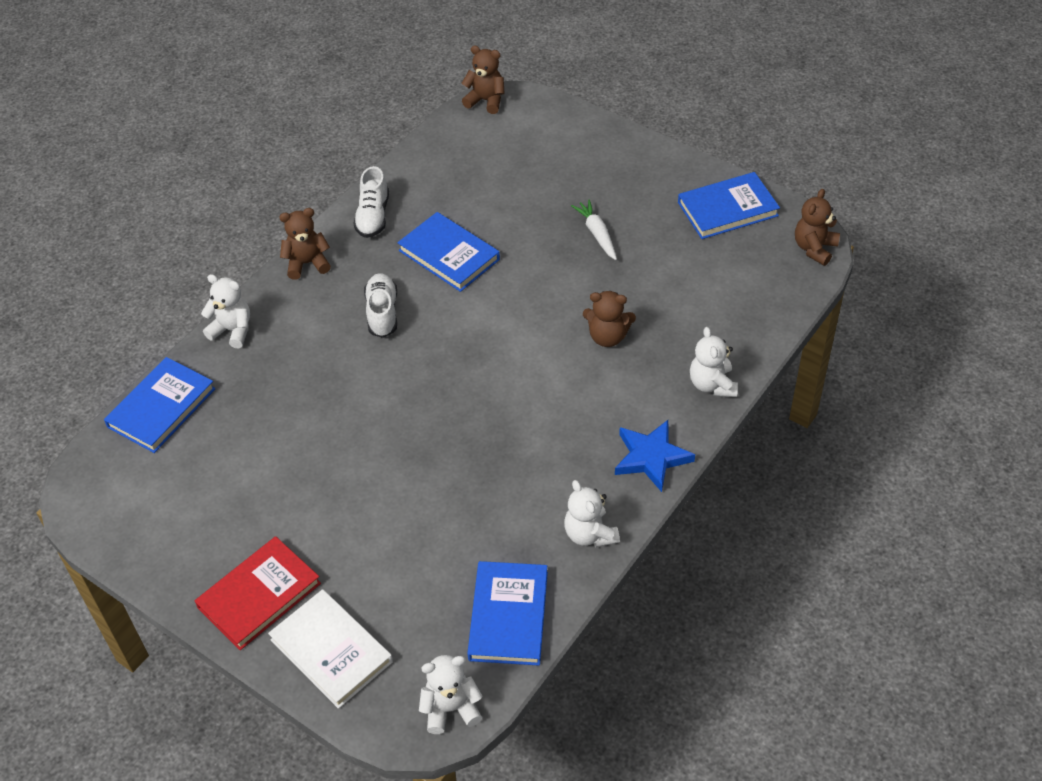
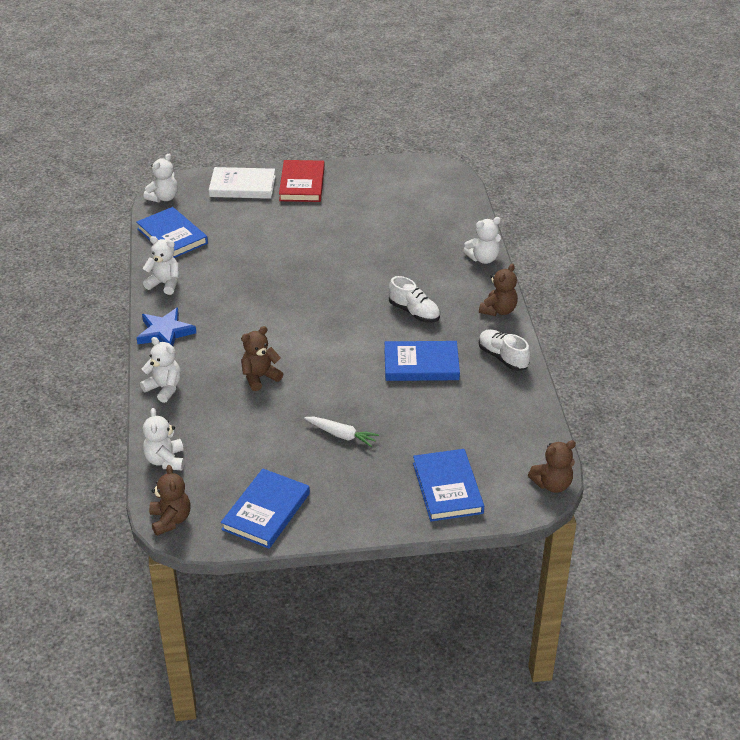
camera: 135 degrees right, 10 degrees down
(161, 408) = (461, 212): blue book -> blue book (447, 488)
(775, 305) = (165, 460): none -> white teddy bear

